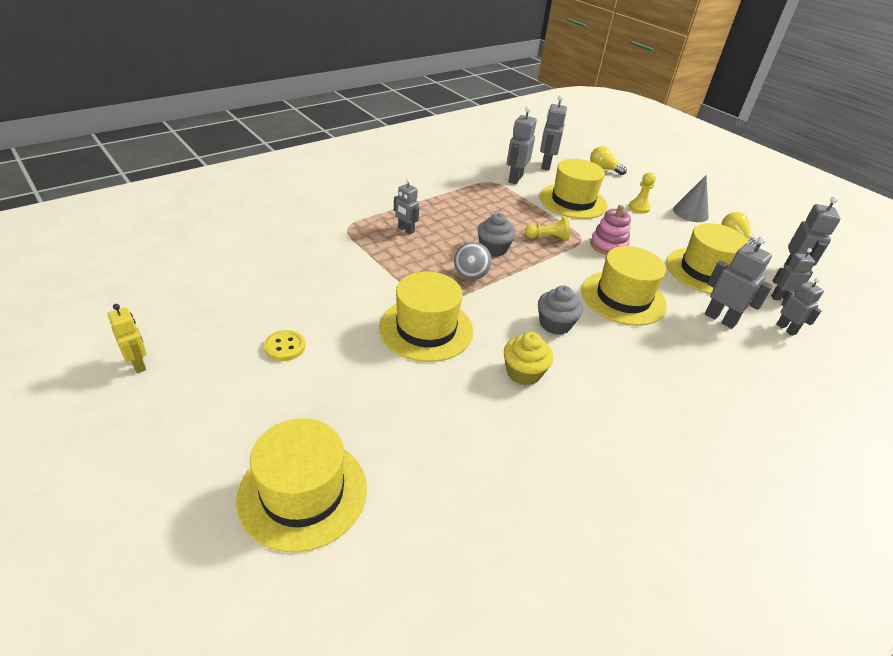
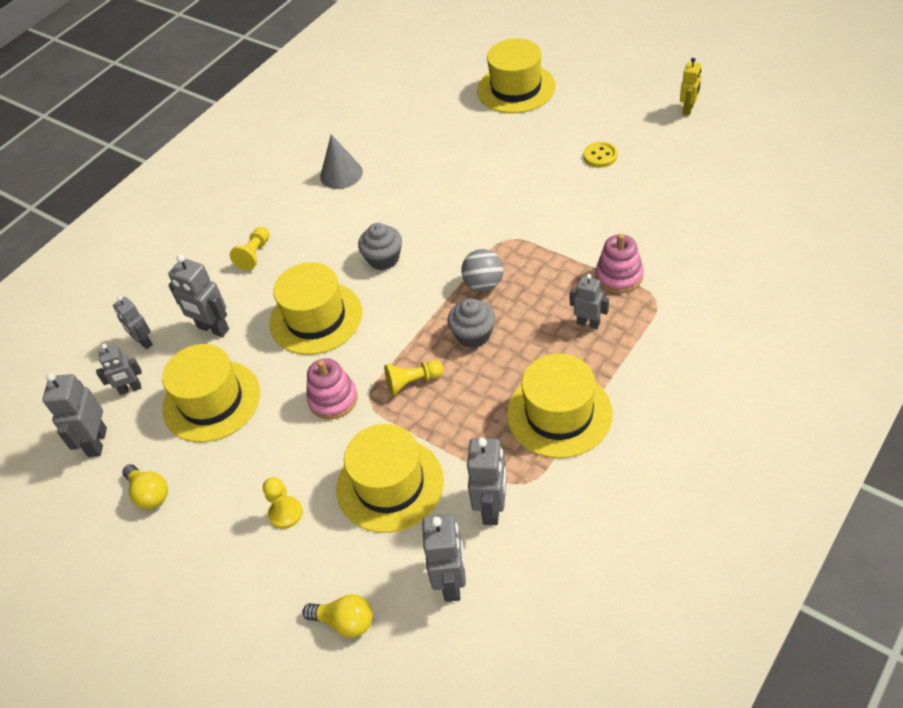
camera: 175 degrees right, 10 degrees up
(138, 364) = (688, 109): yellow robot -> yellow robot turned 105 degrees counterclockwise
(360, 247) = (619, 276): none -> pink stacking toy
(426, 329) = (498, 211): yellow hat -> yellow hat (559, 414)
(523, 372) = (402, 203): yellow cupcake -> none
(690, 213) = (203, 536): grey cone -> grey cone (341, 174)
(694, 373) = (254, 254): none -> yellow pawn

